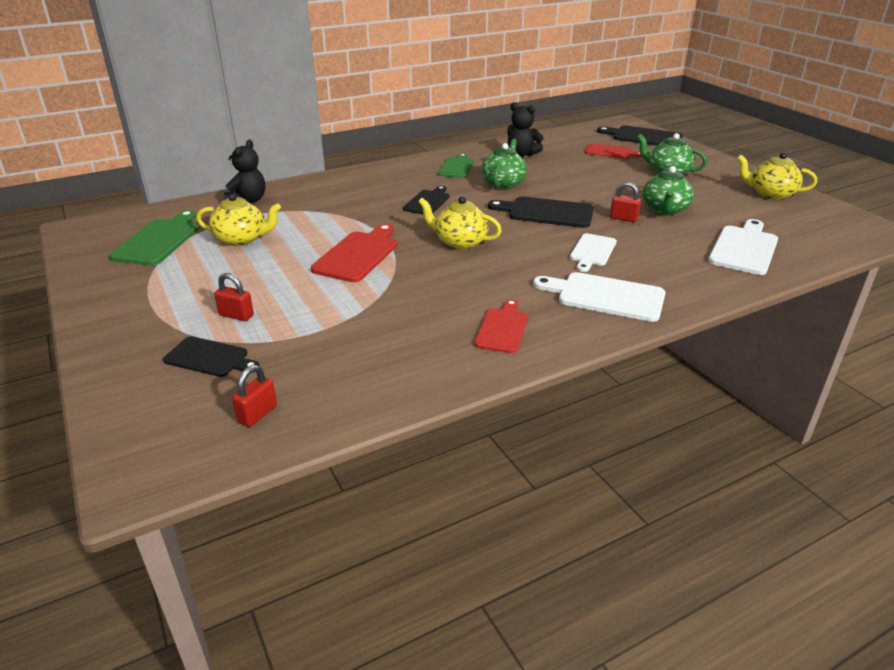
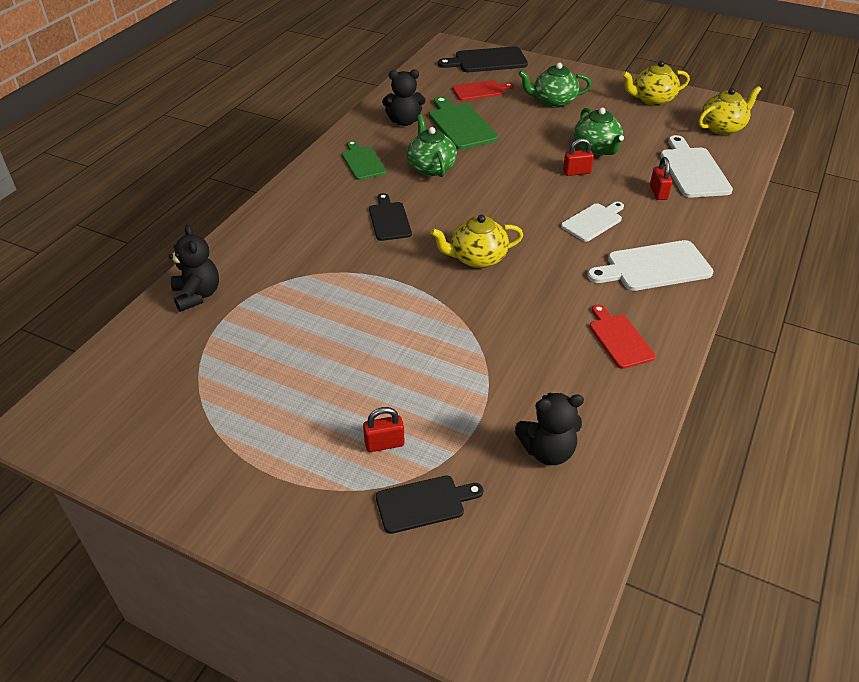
camera: 35 degrees left, 10 degrees up
(159, 240) = (169, 394): green cutting board -> green cutting board (460, 125)
(241, 239) = (262, 350): yellow teapot -> yellow teapot (722, 127)
(257, 414) = (541, 533): red padlock -> red padlock (658, 193)
(338, 369) = (547, 451): none -> black teddy bear
(358, 255) = (405, 315): red cutting board -> none
(546, 212) = (509, 190): black cutting board -> none
(592, 251) = (593, 221): white cutting board -> white cutting board turned 120 degrees counterclockwise

